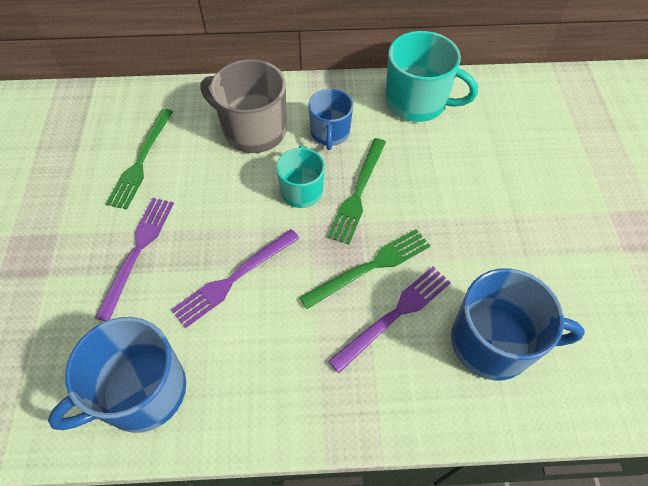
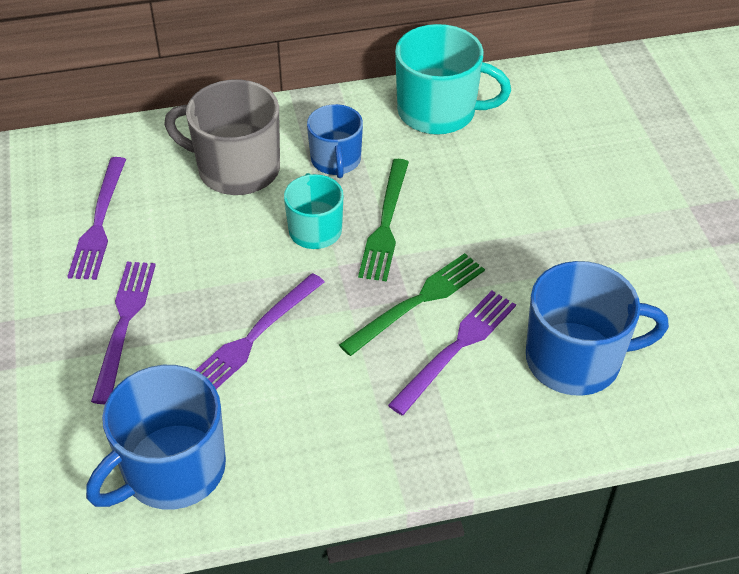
camera: 10 degrees left, 10 degrees down
(141, 161) = (99, 222): green fork -> purple fork

